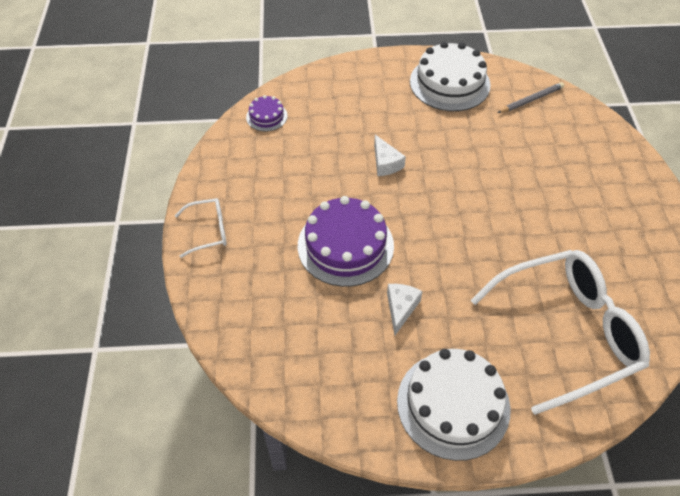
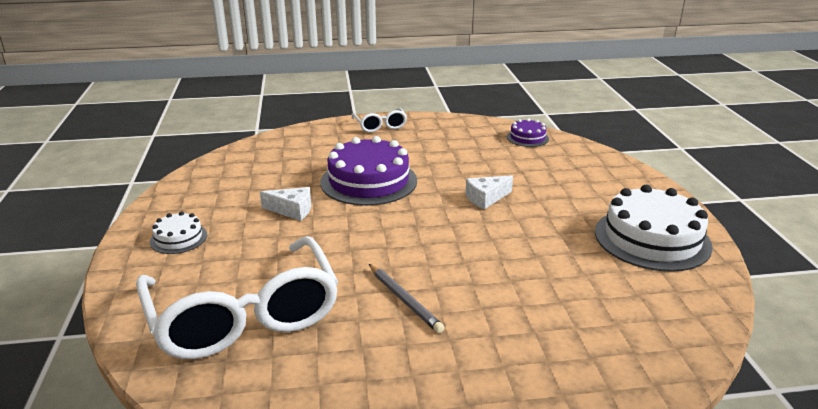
camera: 85 degrees right, 25 degrees down
(453, 404) = (178, 238): white cake -> white cake, size x0.50
(531, 100) = (664, 308): grey pencil -> grey pencil (404, 300)

